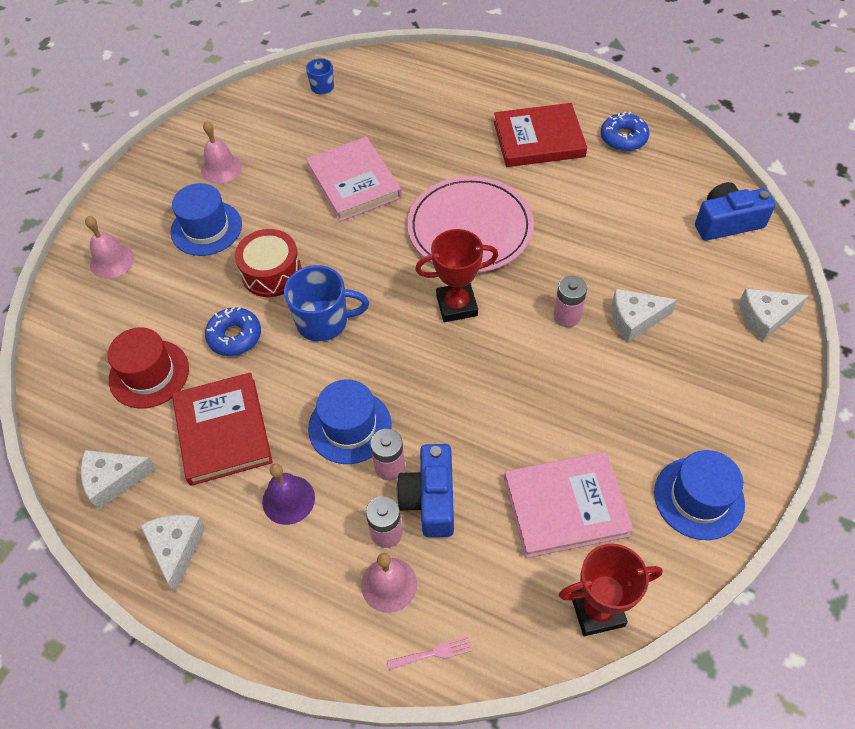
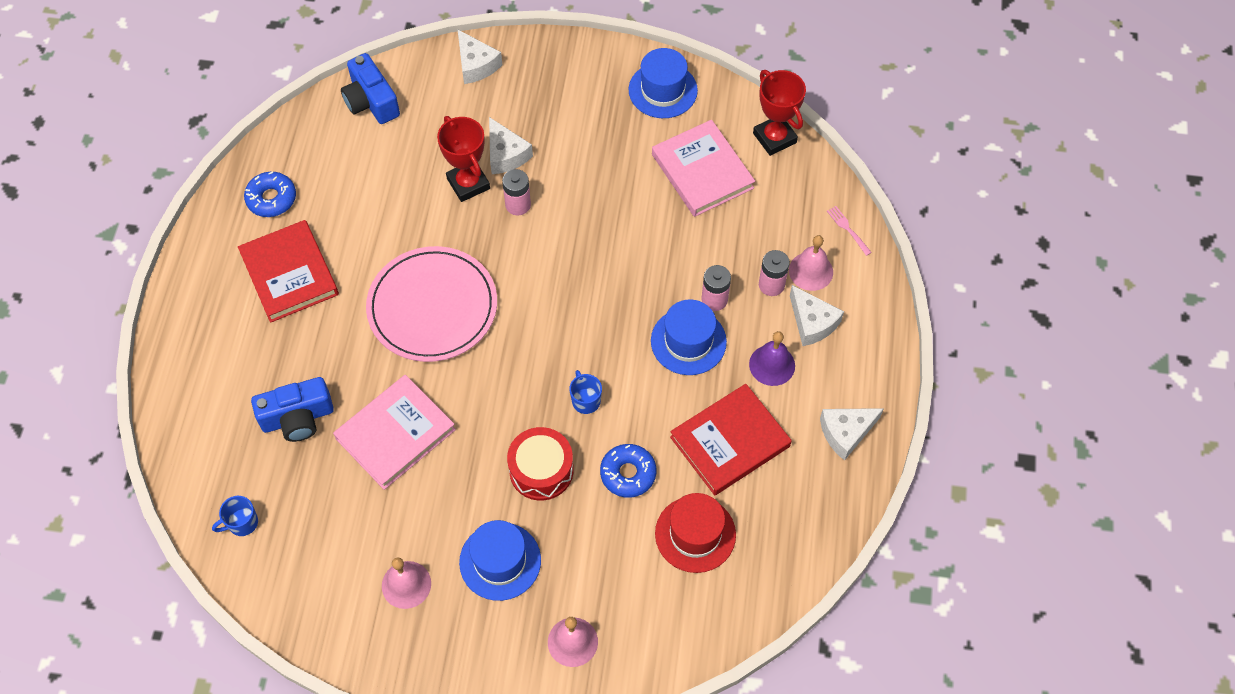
camera: 110 degrees left, 5 degrees up
(114, 480) = (809, 512): white cheese -> white cheese (812, 322)
(324, 321) = (585, 400): blue mug -> blue mug, size x0.56
(430, 499) = (731, 263): blue camera -> blue camera (298, 418)
(456, 305) = (532, 294): red trophy -> red trophy (468, 183)

